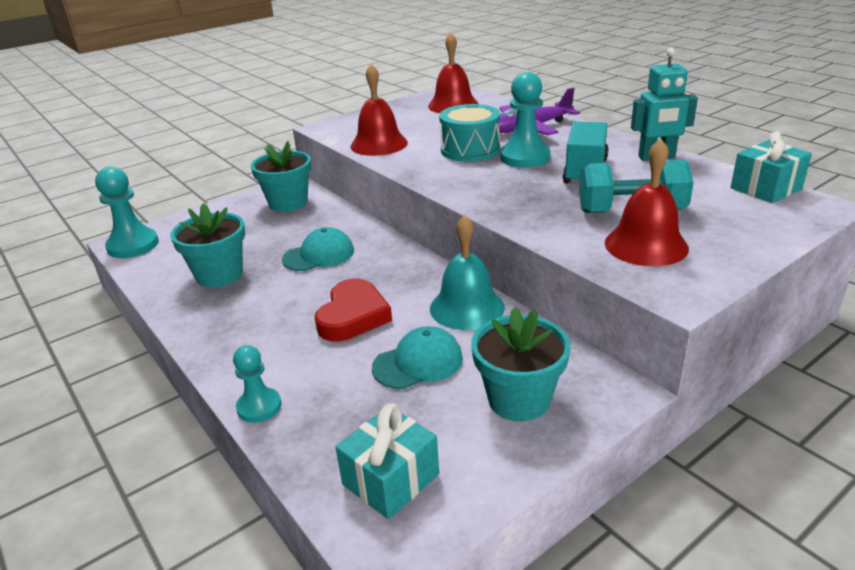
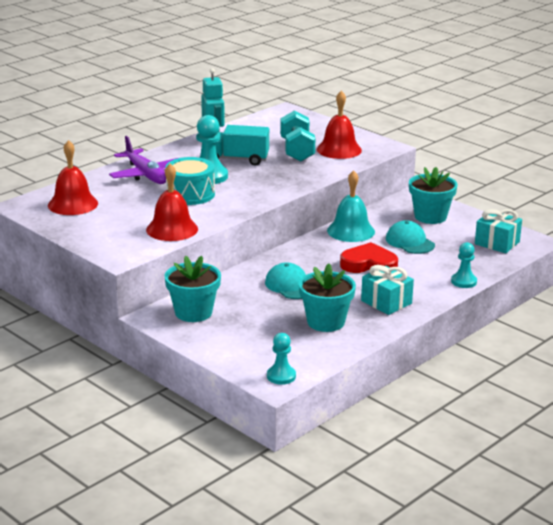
camera: 100 degrees left, 5 degrees down
(133, 245) = (281, 376): turquoise pawn -> turquoise pawn, size x0.62
(766, 188) = (264, 118): turquoise gift -> turquoise gift (386, 302)

